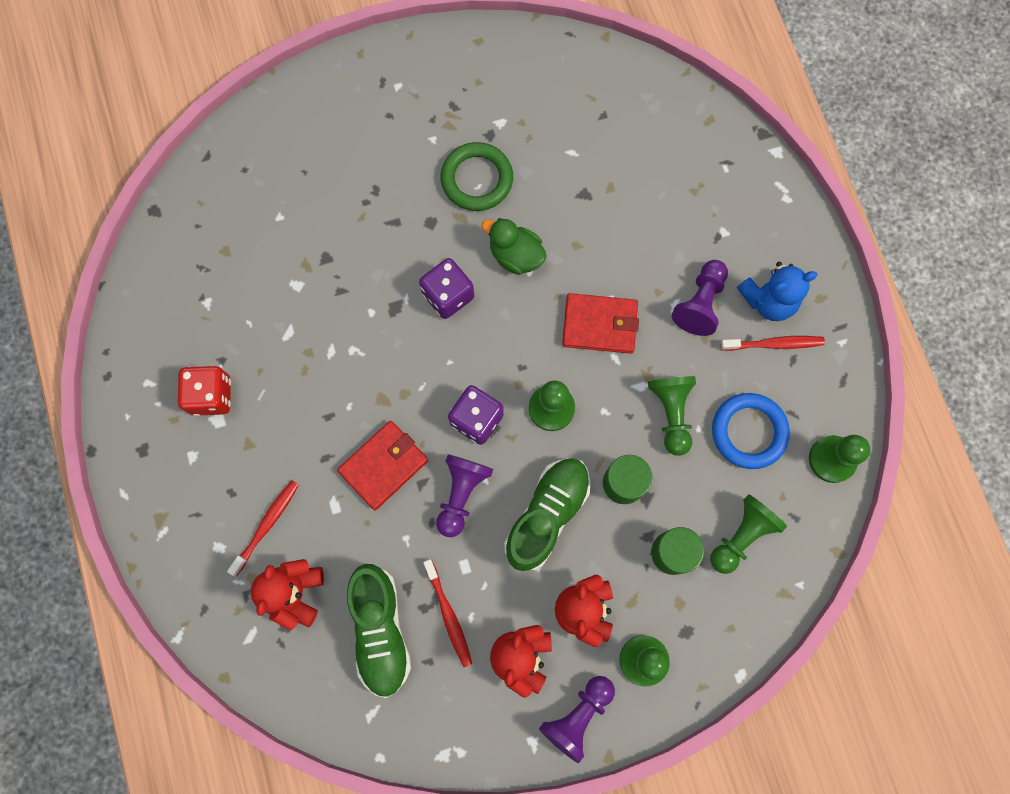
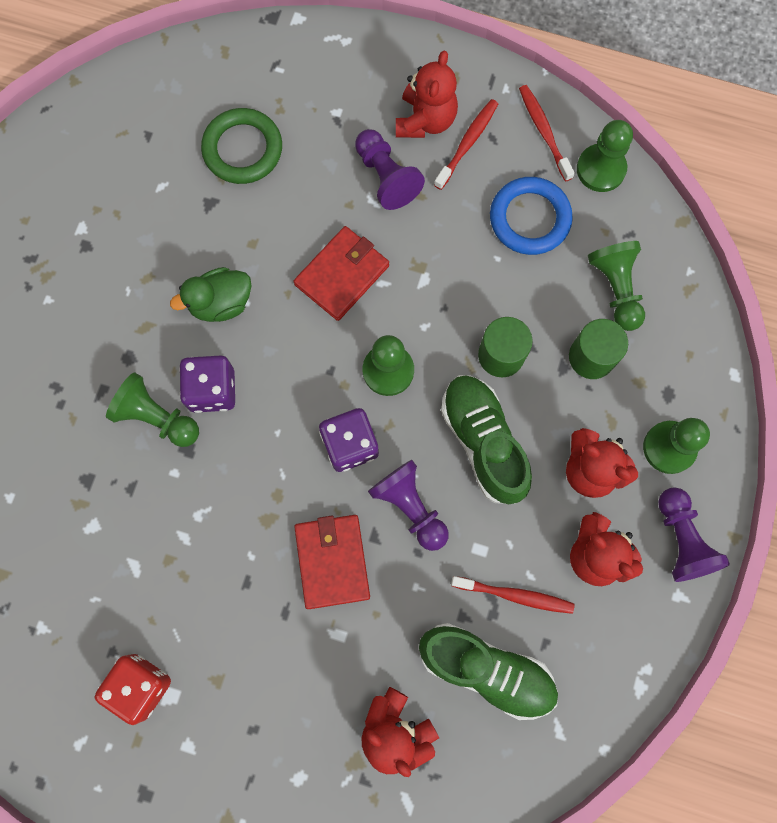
camera: 55 degrees left, 0 degrees up
(266, 525) = (310, 715): red toothbrush -> red toothbrush (544, 132)
(477, 179) = (120, 287): green ring -> green ring (243, 149)
(671, 413) = (467, 271): green pawn -> green pawn (157, 417)
(768, 300) = (425, 120): blue teddy bear -> red teddy bear

